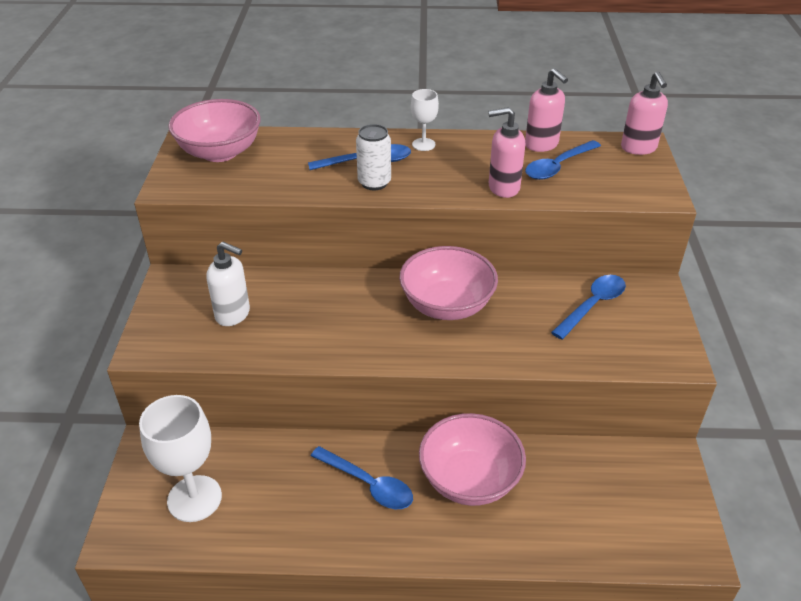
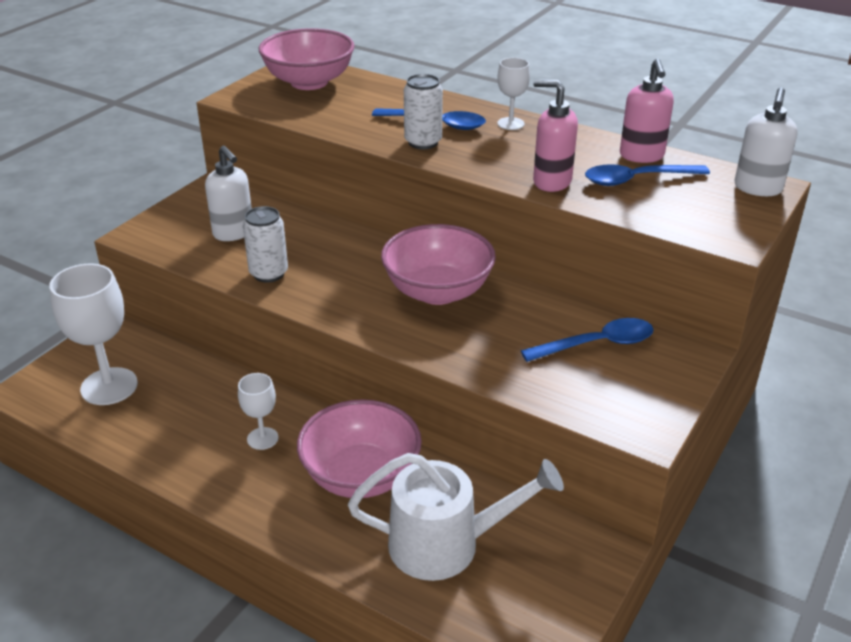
camera: 30 degrees right, 5 degrees down
(300, 341) = (269, 273): none -> white can
(368, 484) = (262, 438): blue spoon -> white goblet
(573, 504) = (447, 544): none -> white watering can
(638, 148) = (757, 188): pink soap dispenser -> white soap dispenser

